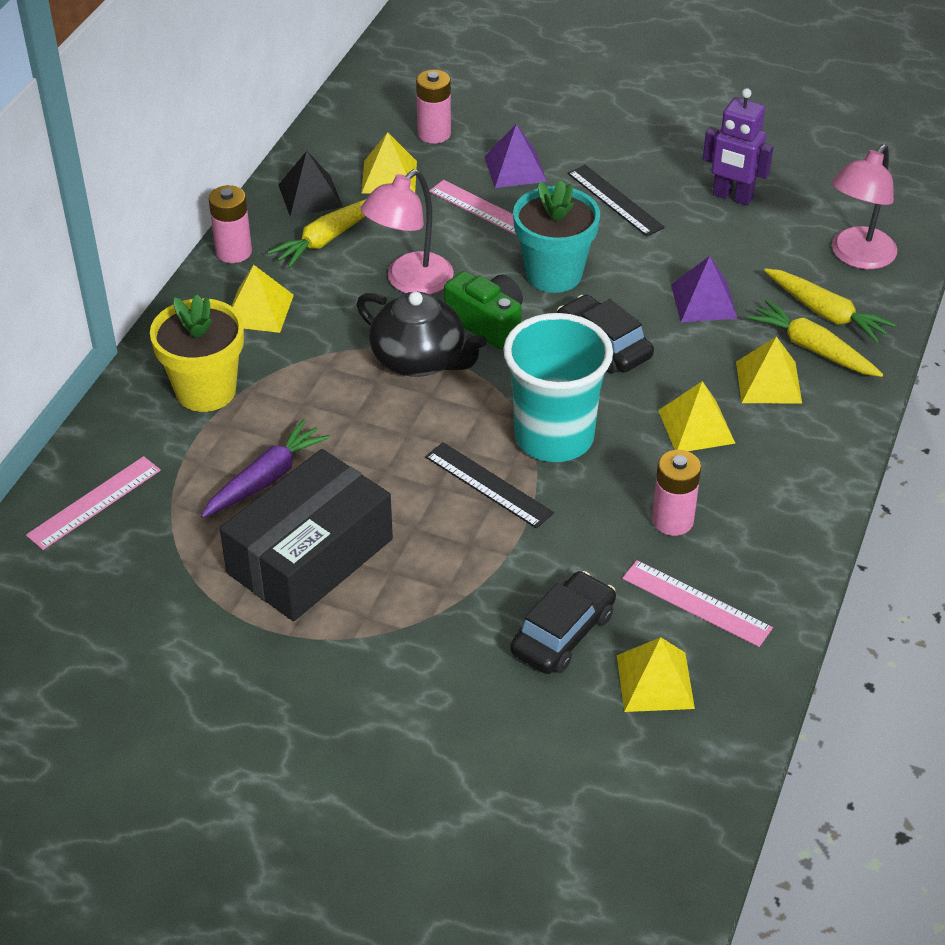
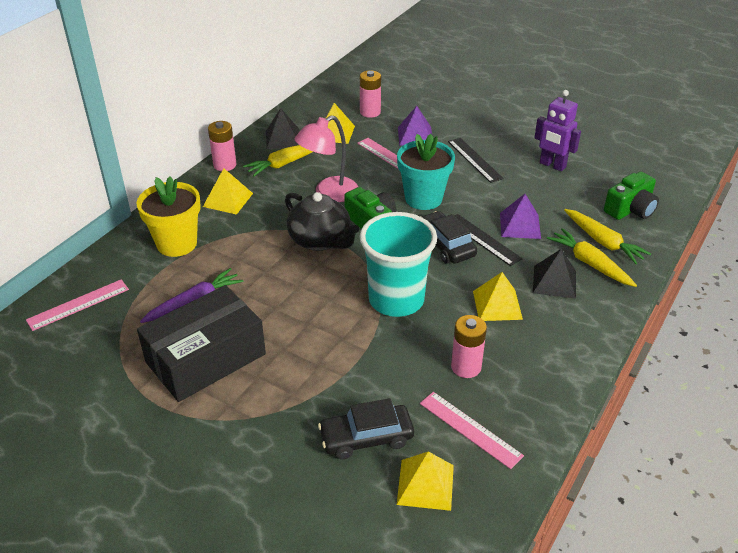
camera: 10 degrees right, 5 degrees down
(488, 485) = (342, 326): black ruler -> black ruler (482, 239)
(563, 633) = (366, 438): black car -> black car turned 150 degrees counterclockwise
(768, 382) = (554, 281): yellow pyramid -> black pyramid
(857, 257) = (630, 209): pink lamp -> green camera

